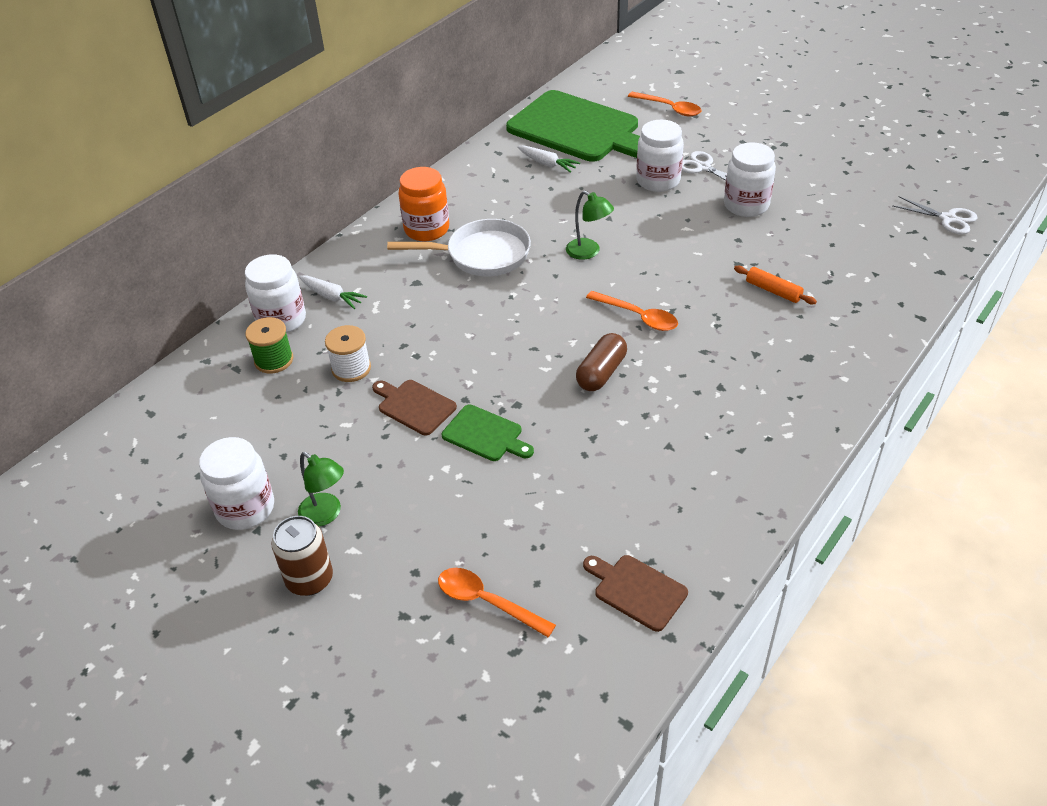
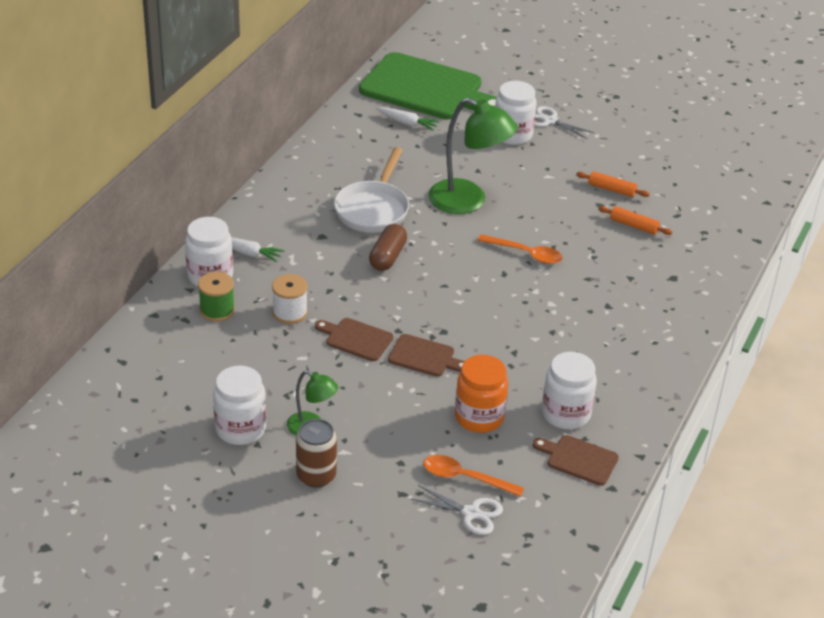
camera: 15 degrees left, 5 degrees down
(427, 229) = (315, 188): orange jar -> orange jar (479, 417)
(482, 255) = (373, 209): white pan -> white pan turned 120 degrees clockwise
(485, 435) = (424, 357): green cutting board -> brown cutting board
(588, 252) = (468, 201): green lamp -> green lamp, size x1.88
(601, 373) = (507, 301): brown capsule -> brown capsule (387, 257)
(669, 108) = (505, 66): orange spoon -> none
(746, 205) = (595, 153): white jar -> white jar (566, 414)
(756, 247) = (612, 189): none -> orange rolling pin
(948, 219) = (766, 157): white scissors -> white scissors (471, 513)

